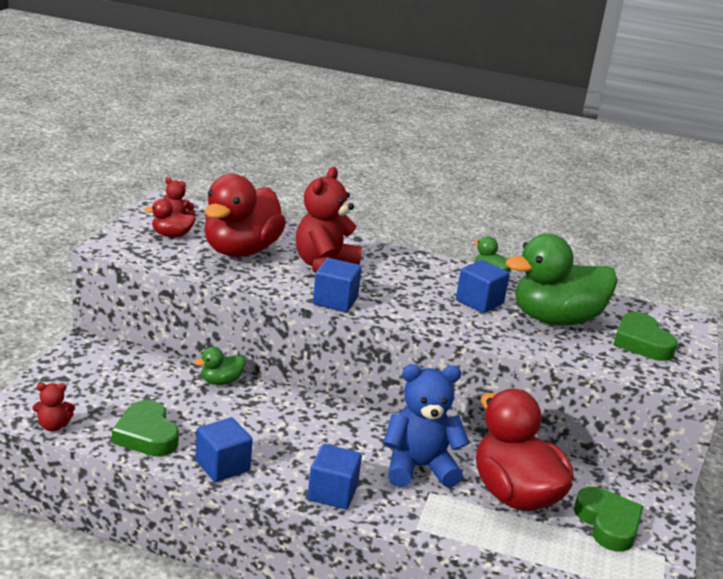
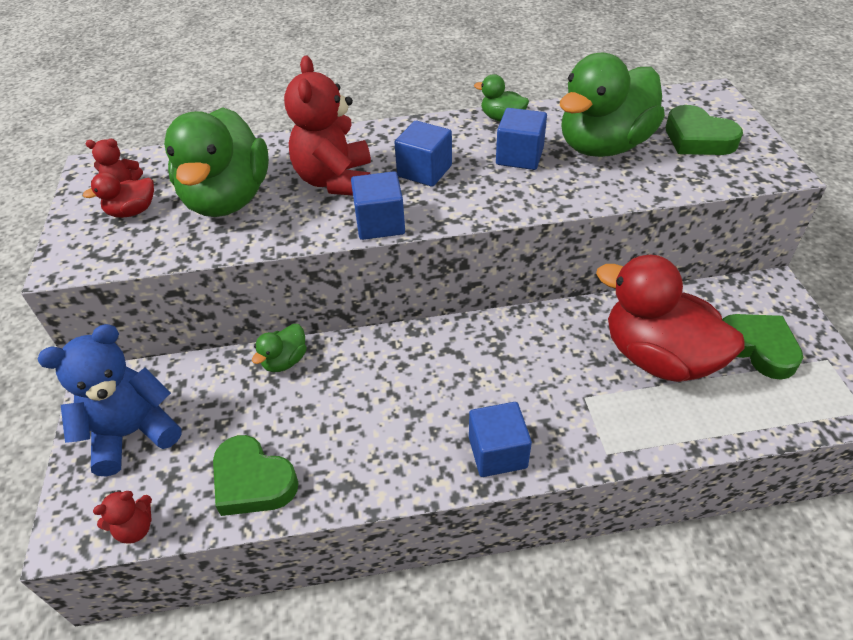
camera: 20 degrees left, 20 degrees up
(222, 466) = (363, 479): blue cube -> blue cube (424, 171)
(241, 251) = (228, 199): red duck -> green duck
(419, 467) = (553, 371): blue teddy bear -> blue teddy bear (132, 433)

